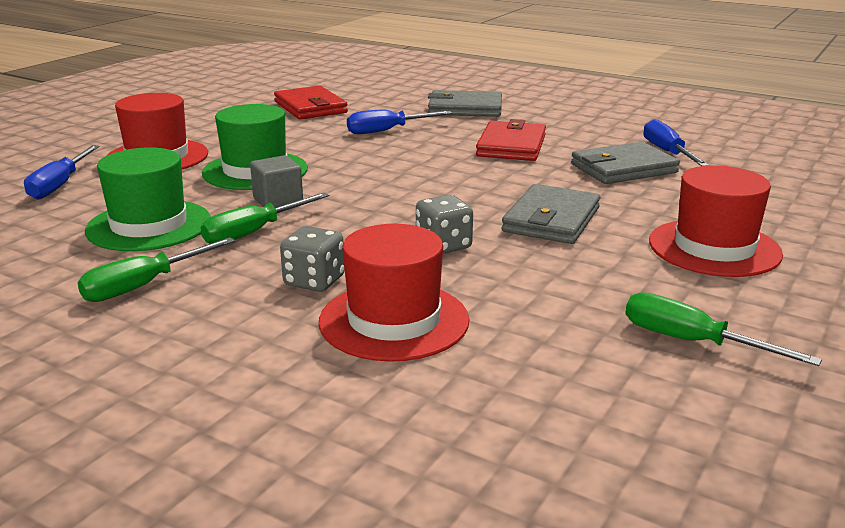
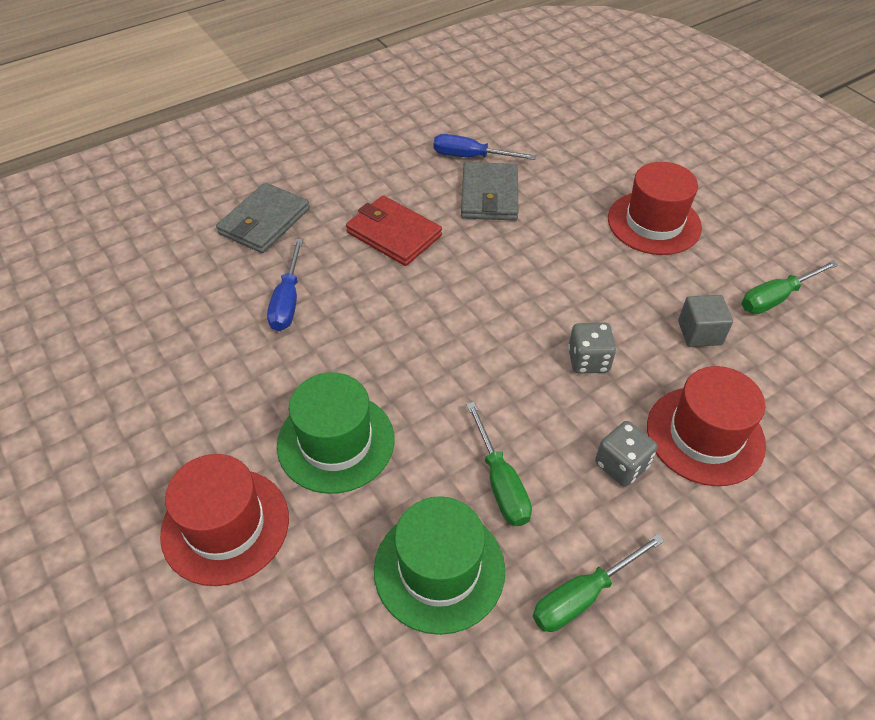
camera: 65 degrees left, 25 degrees up
(60, 185) = (259, 647): blue screwdriver -> none
(144, 285) = (583, 596): green screwdriver -> green screwdriver turned 75 degrees clockwise
(278, 201) = (431, 444): grey cube -> grey cube (699, 333)
(310, 107) = (154, 337): red wallet -> none
(551, 220) = (569, 279): grey wallet -> none

